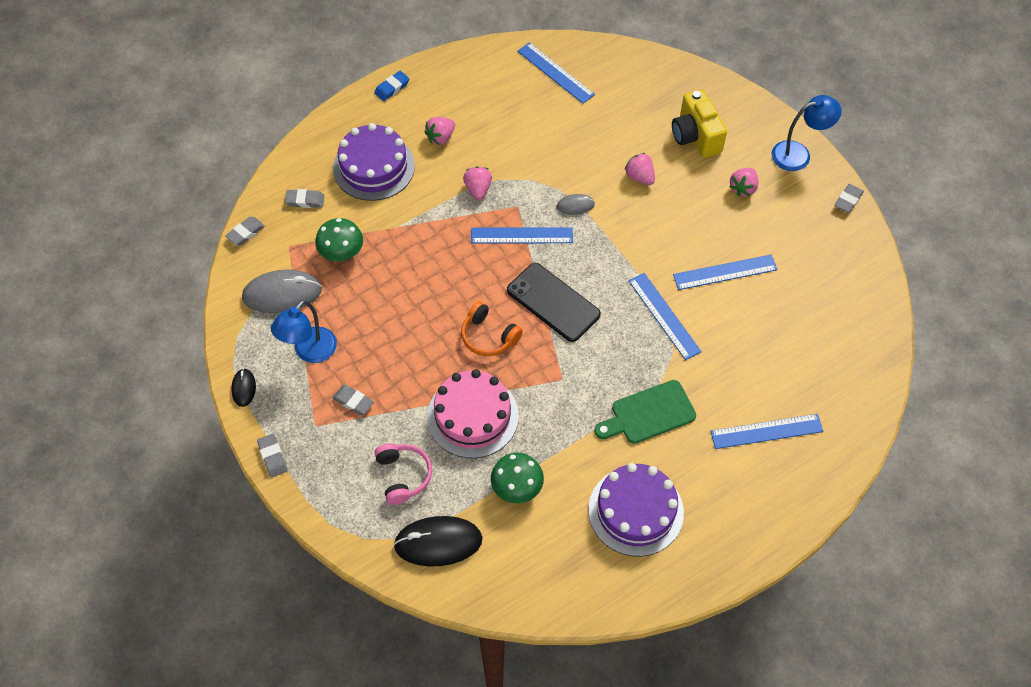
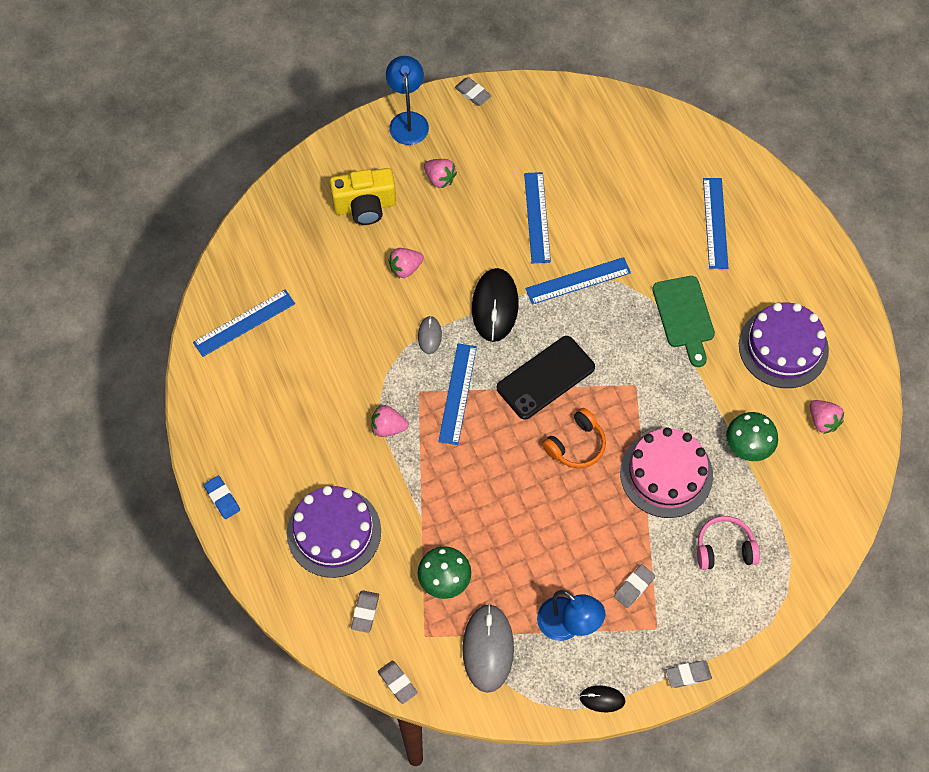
camera: 80 degrees left, 5 degrees up
(438, 542) = (798, 525): black mouse -> black mouse (495, 306)
(440, 137) = (308, 455): pink strawberry -> pink strawberry (823, 421)

